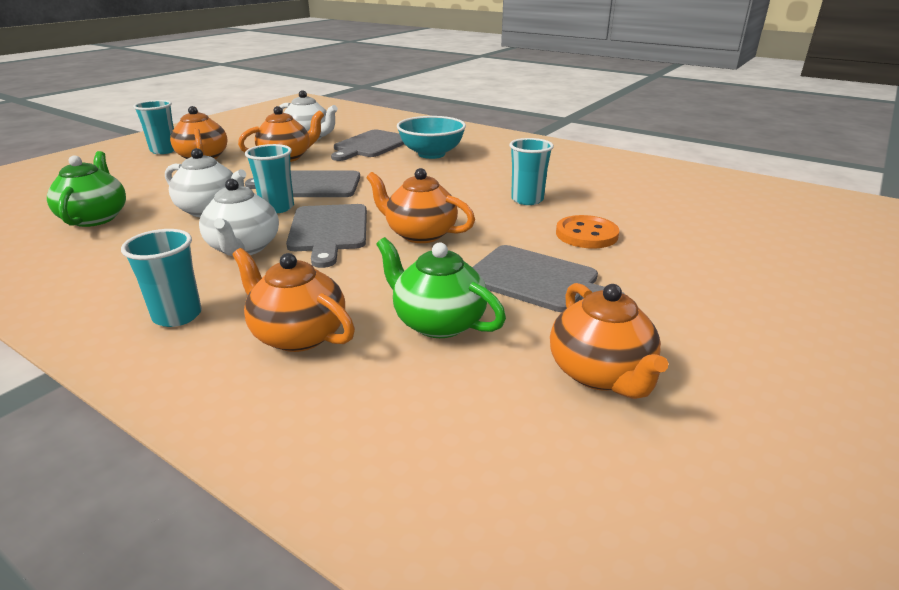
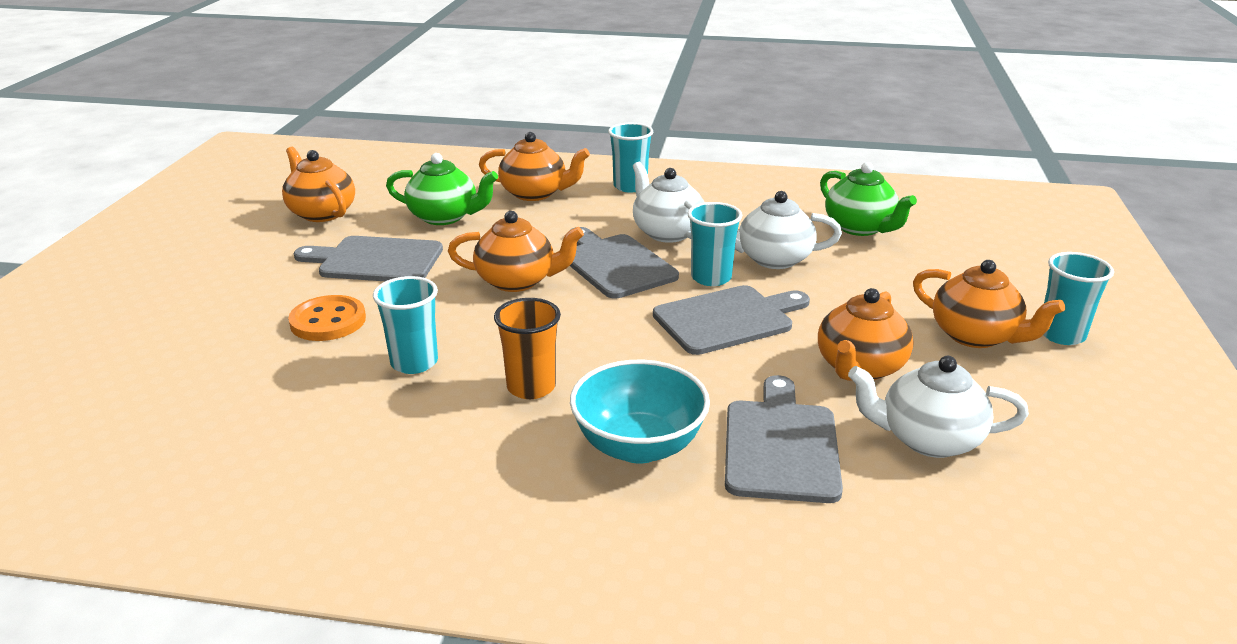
camera: 155 degrees right, 0 degrees up
(463, 178) = (531, 387): none -> orange cup

